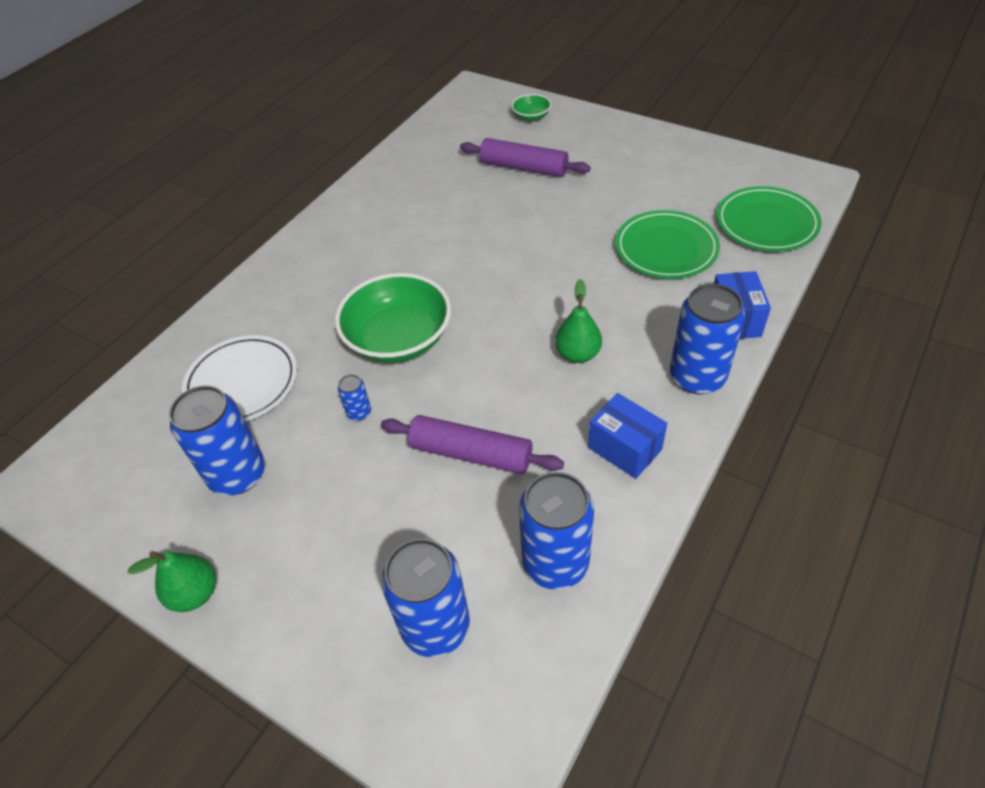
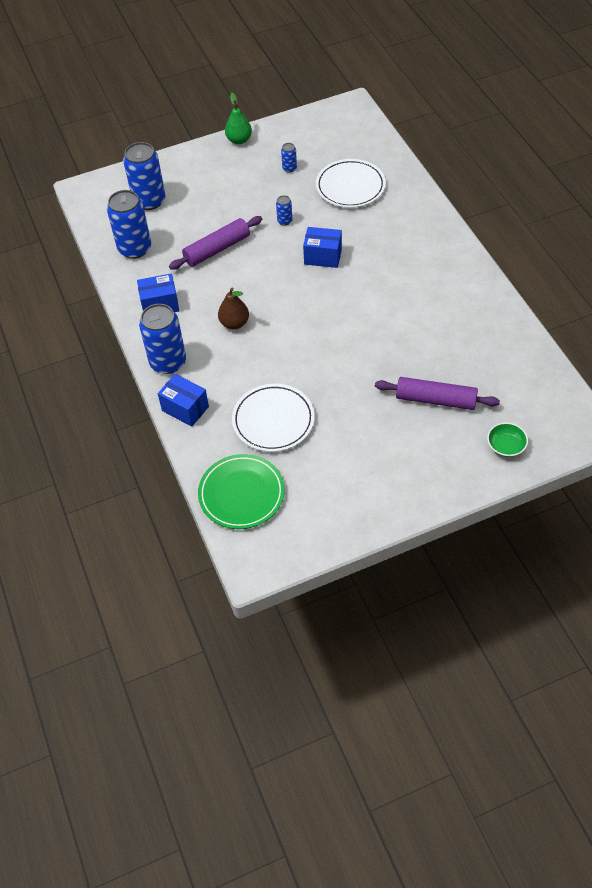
camera: 125 degrees right, 5 degrees up
(237, 474) = (289, 168): blue can -> blue can, size x0.45
(398, 338) = (323, 257): green bowl -> blue box
(524, 168) = (435, 400): purple rolling pin -> purple rolling pin turned 45 degrees clockwise
(578, 354) = (234, 323): green pear -> brown pear
(666, 248) = (273, 420): green plate -> white plate

